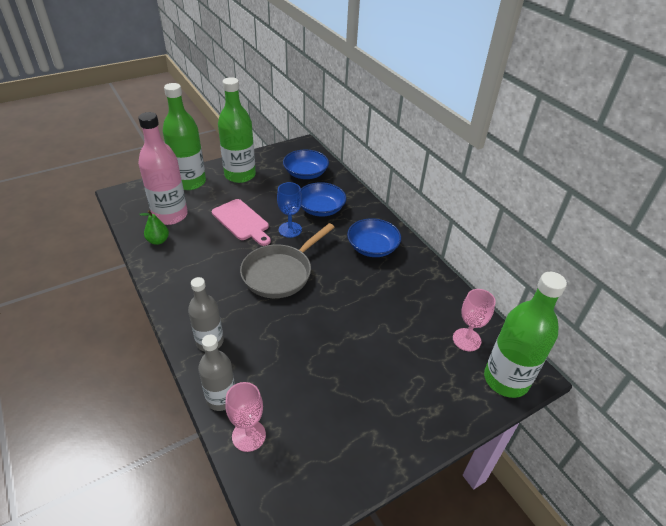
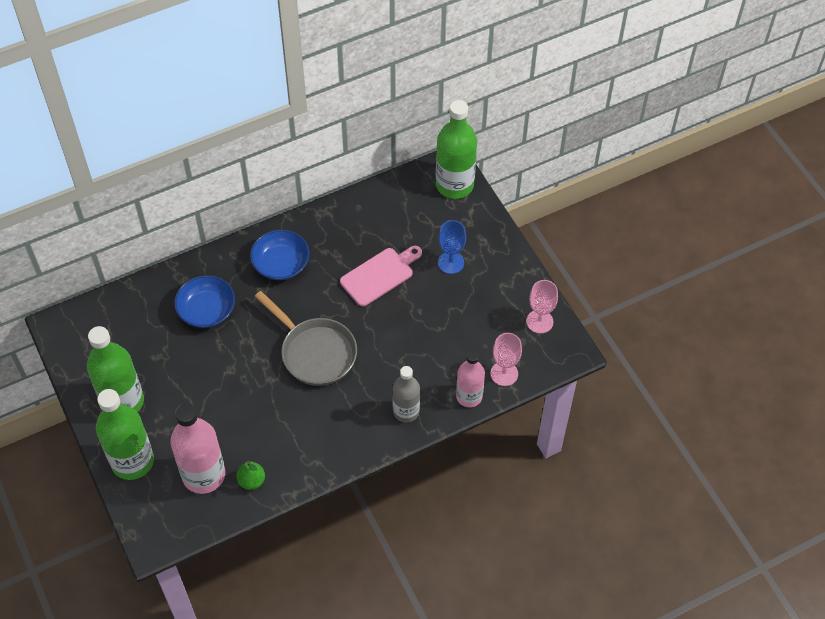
camera: 85 degrees left, 15 degrees up
(221, 398) = (469, 396): grey bottle -> pink bottle
(242, 221) = (223, 394): pink cutting board -> pink cutting board (380, 275)
(290, 230) = (243, 343): blue goblet -> blue goblet (451, 262)
(305, 173) = (128, 324): blue bowl -> none
(466, 339) = (411, 203): pink goblet -> pink goblet (539, 321)

